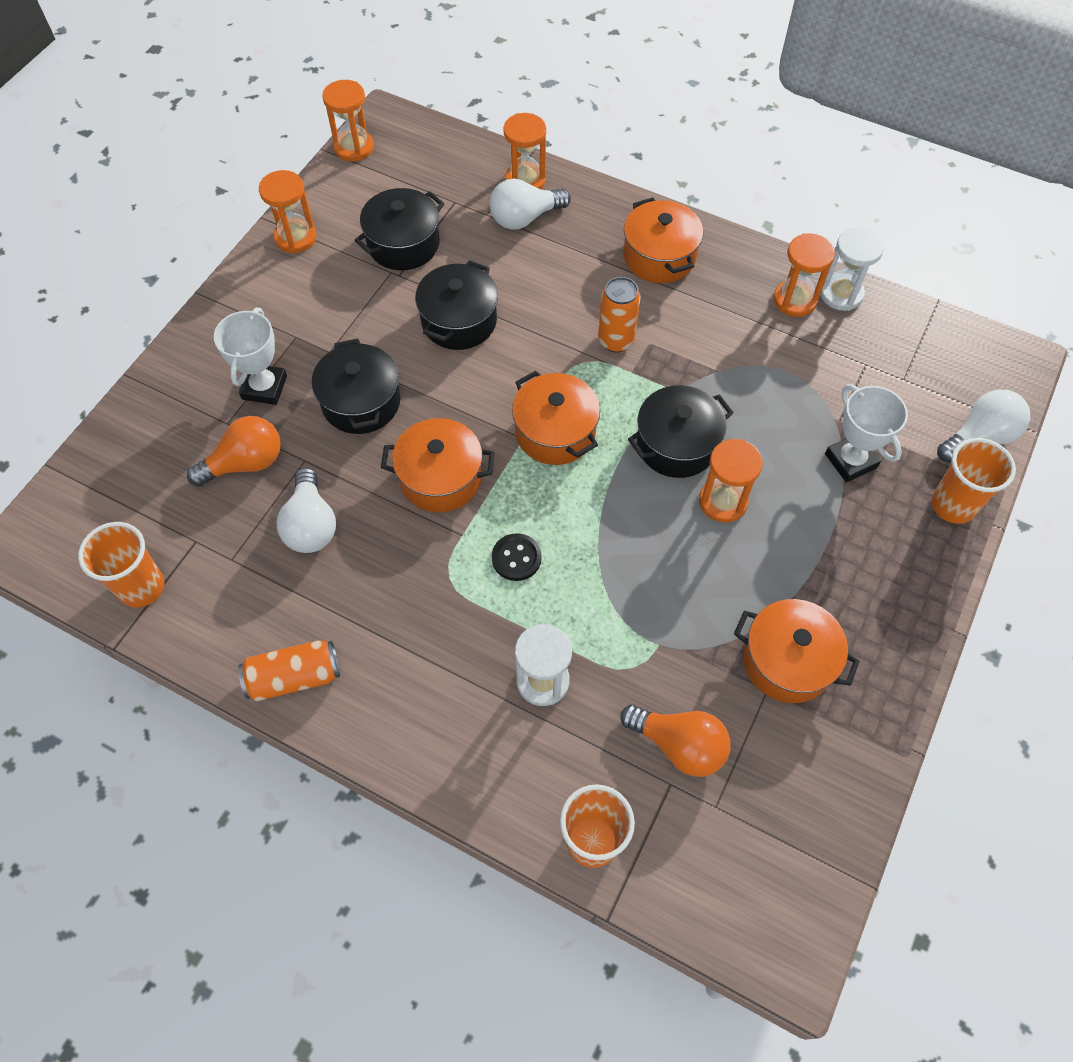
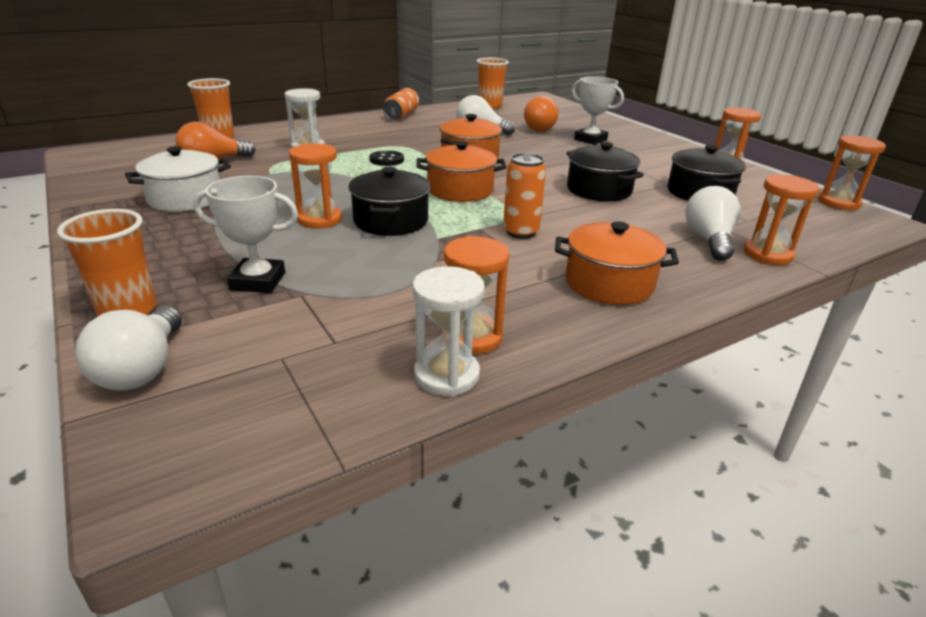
camera: 120 degrees right, 30 degrees down
(361, 402) = (553, 154): black pot -> none
(787, 661) = (185, 199): orange pot -> white pot

